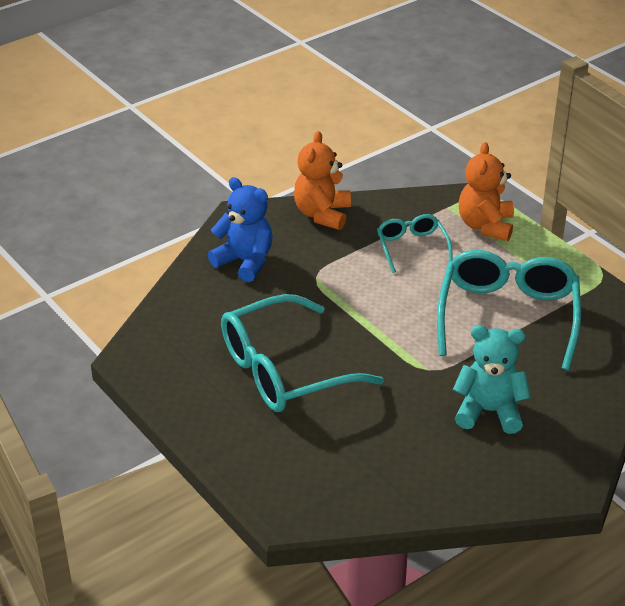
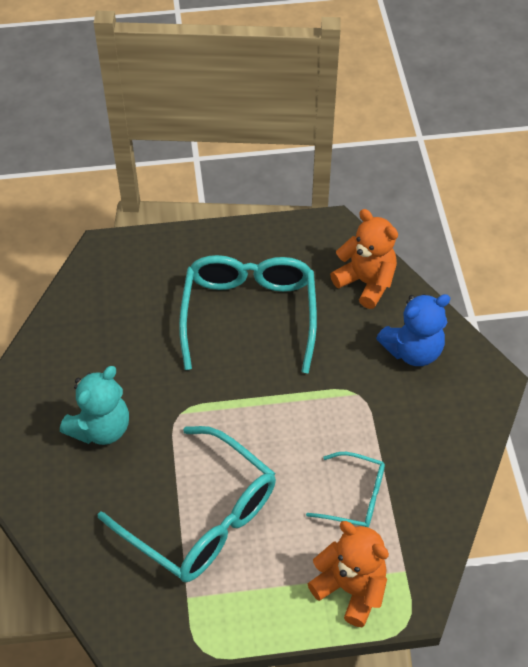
camera: 120 degrees right, 15 degrees up
(322, 214) = (455, 447): orange teddy bear -> orange teddy bear (366, 282)

